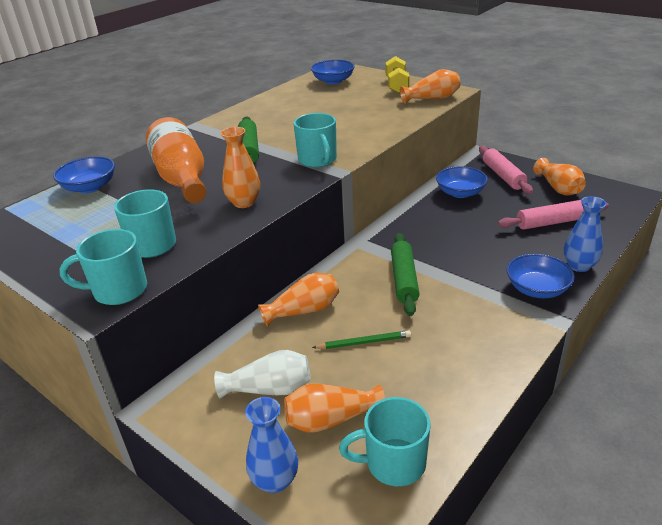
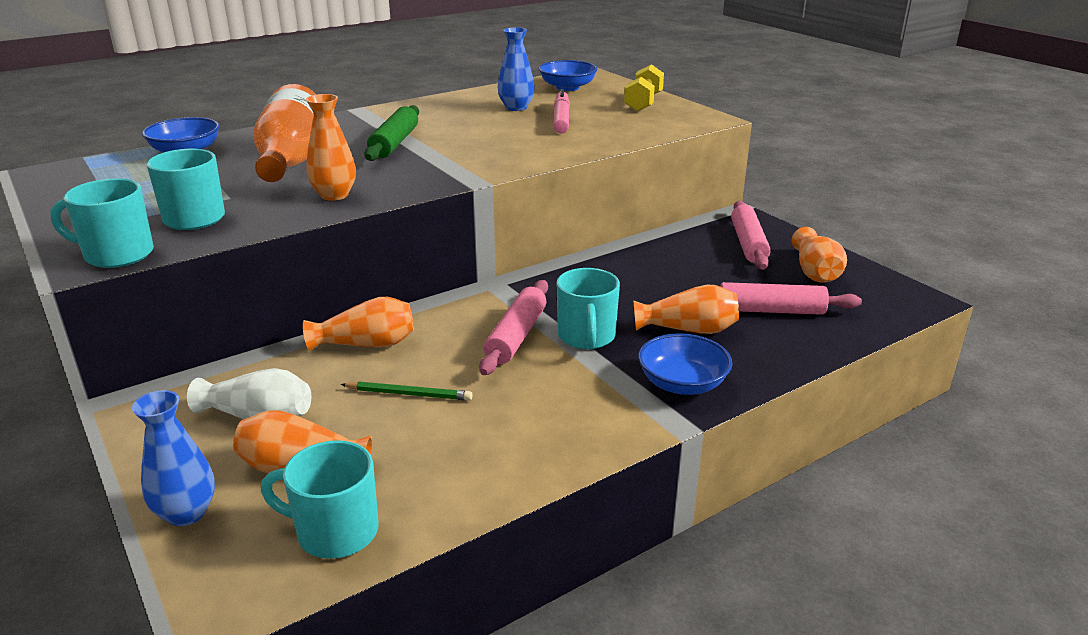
camera: 15 degrees right, 5 degrees down
(318, 160) = (463, 167): turquoise mug -> turquoise mug (586, 337)
(352, 108) = (561, 119): none -> pink marker
(404, 279) = (516, 336): green rolling pin -> pink rolling pin
(432, 99) = (674, 123): orange vase -> orange vase (688, 329)
(460, 193) = (672, 253): blue bowl -> none
(579, 266) = (765, 369): blue vase -> blue vase (516, 108)

